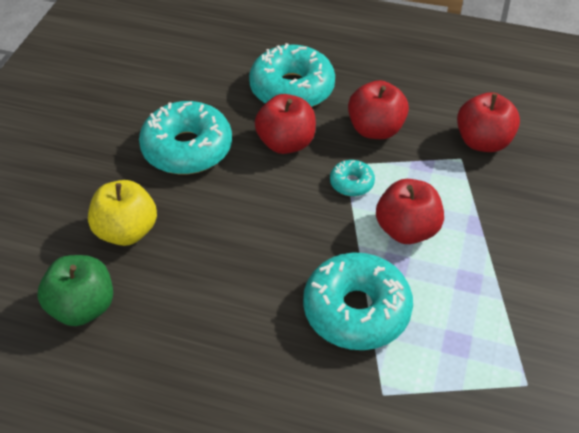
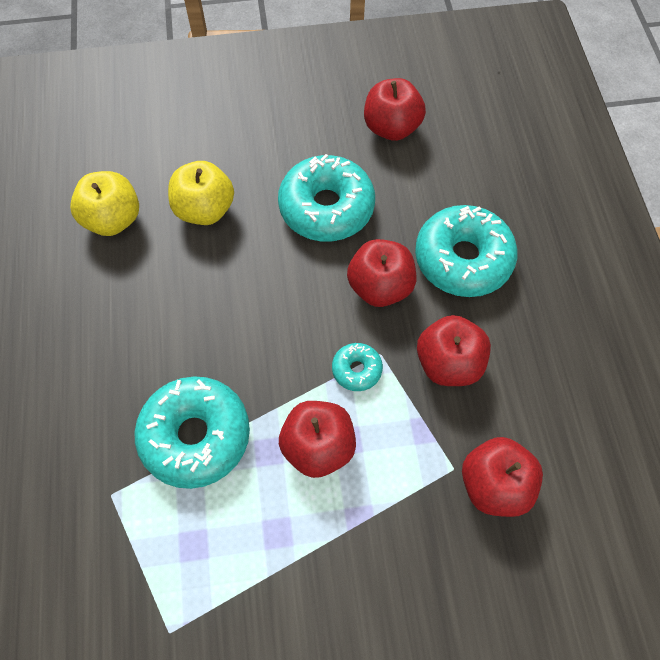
camera: 65 degrees right, 15 degrees up
(82, 307) = (113, 219): green apple -> yellow apple
(139, 82) = (391, 128): none -> red apple

